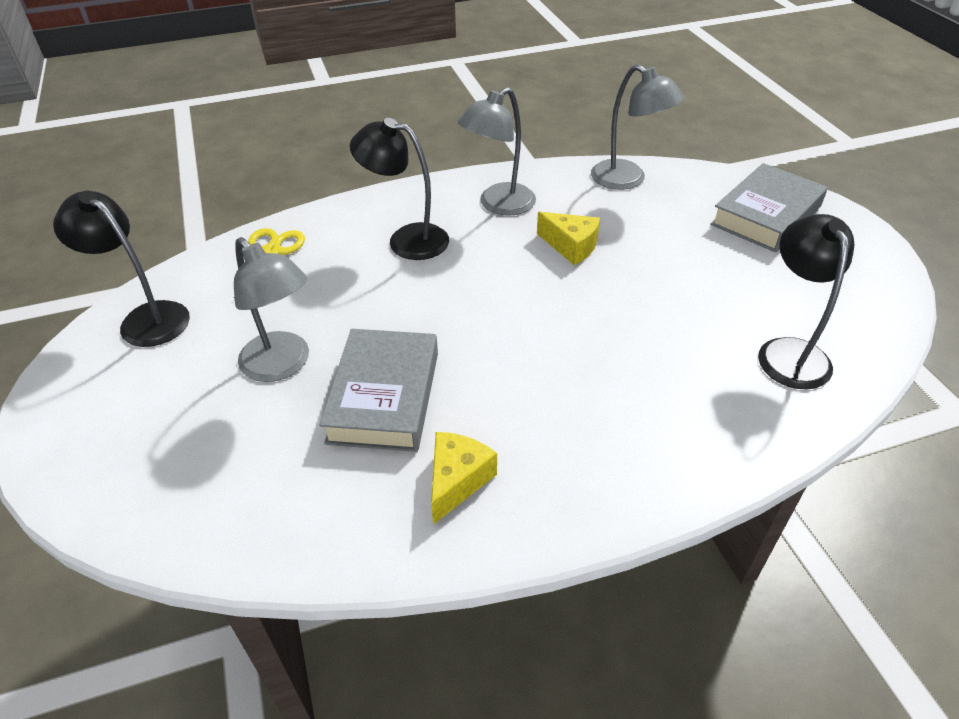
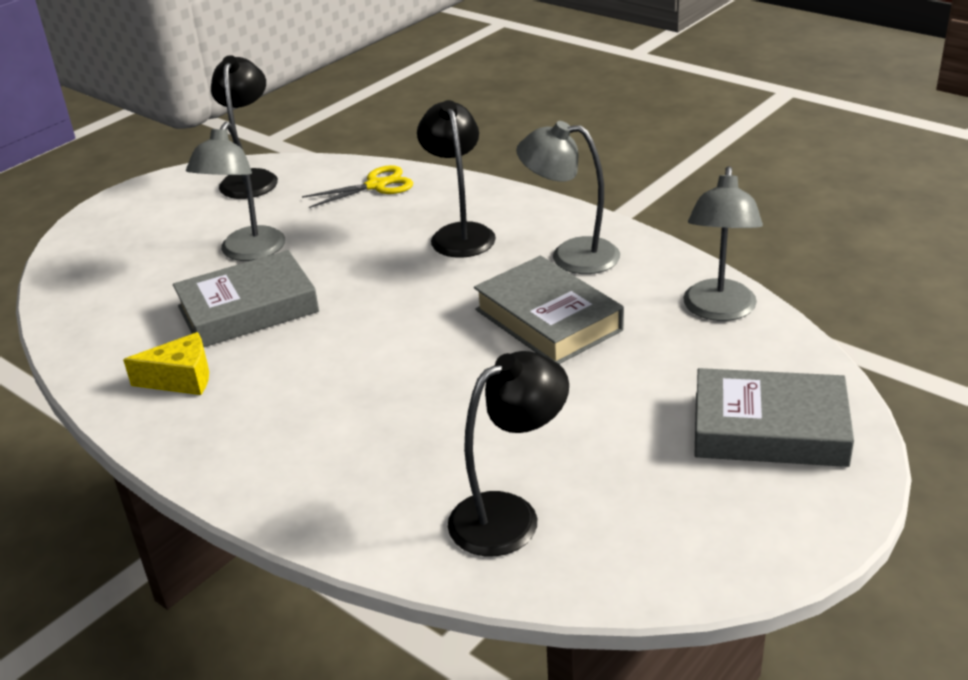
camera: 60 degrees right, 10 degrees down
(571, 246) = (548, 320): yellow cheese -> grey book

